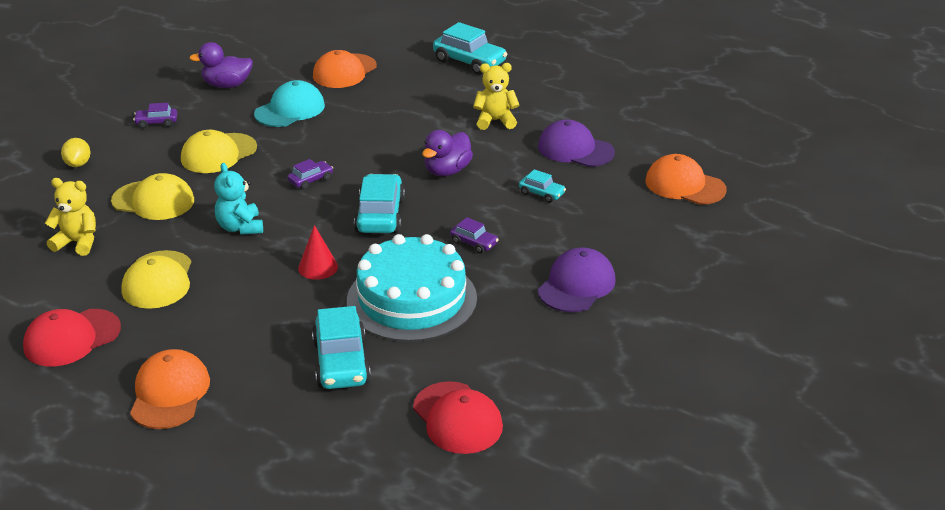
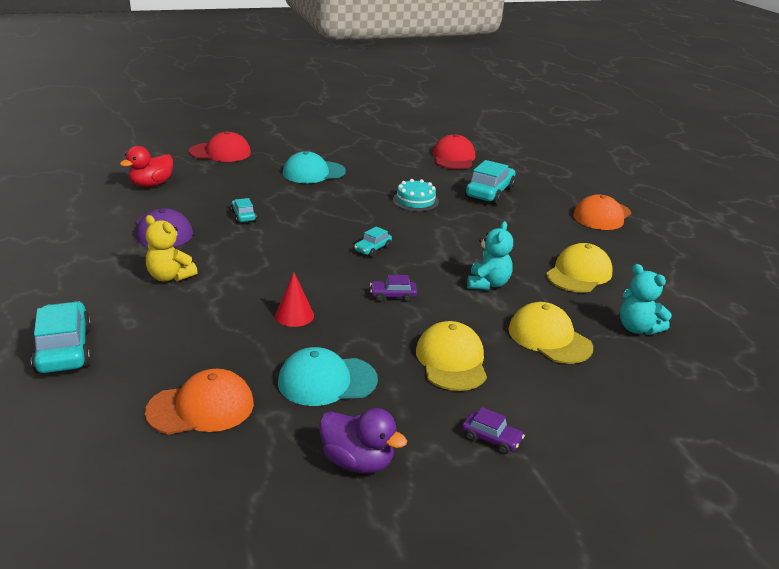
camera: 145 degrees left, 5 degrees down
(72, 338) = (659, 263): red cap -> red cap (220, 152)
(77, 242) = (637, 328): yellow teddy bear -> turquoise teddy bear
(78, 164) = (613, 419): yellow lemon -> none
(218, 154) = (451, 361): yellow cap -> yellow cap turned 90 degrees counterclockwise
(318, 267) = (455, 237): red cone -> red cone (294, 315)
(380, 215) = (372, 249): turquoise car -> turquoise car, size x0.52
(412, 299) = (415, 201): turquoise cake -> turquoise cake, size x0.49
(447, 171) = (278, 256): purple duck -> none
(474, 243) = (335, 210): purple car -> none
(576, 285) = (313, 172): purple cap -> turquoise cap
(684, 185) = (151, 184): orange cap -> red duck

